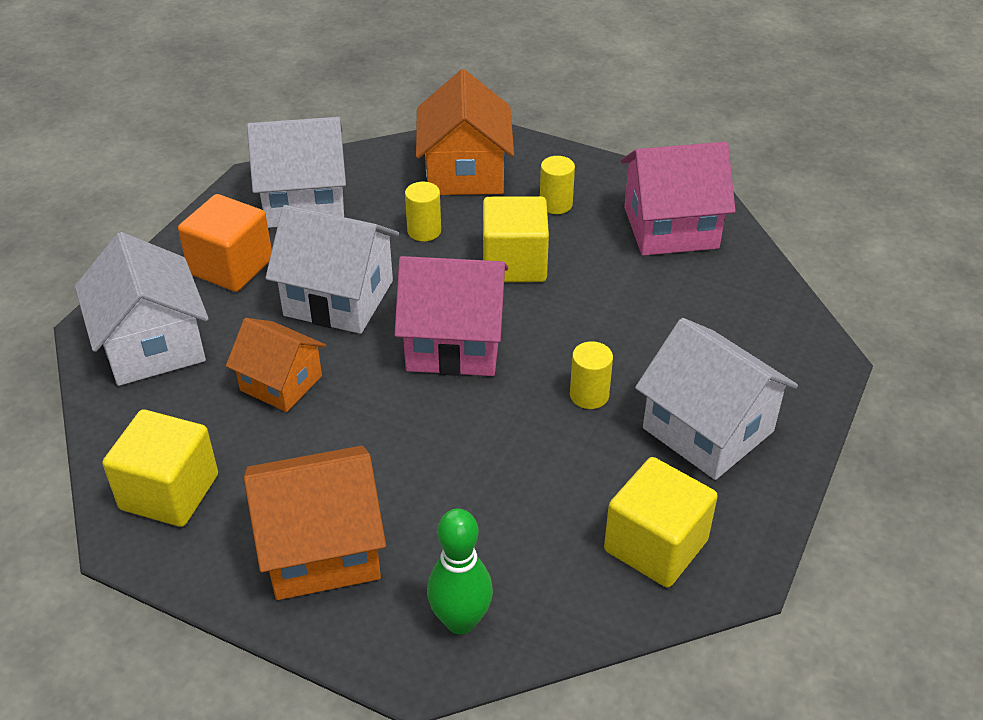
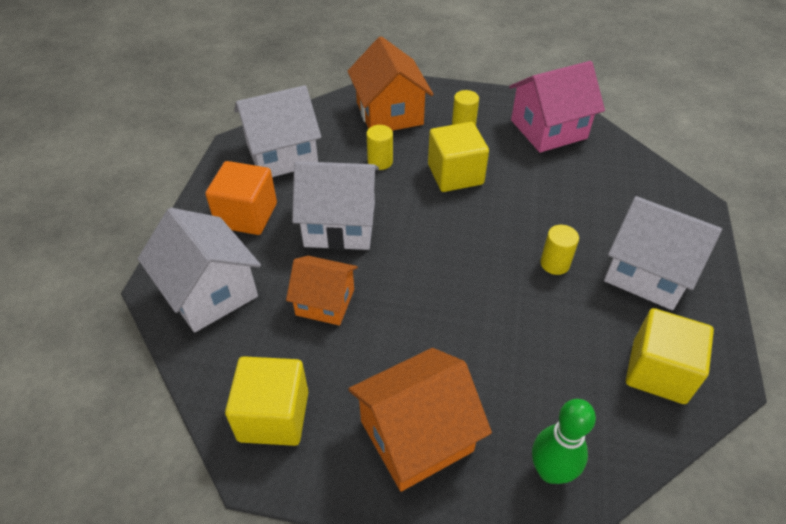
camera: 15 degrees left, 5 degrees up
(454, 343) = (441, 243): pink house -> none

